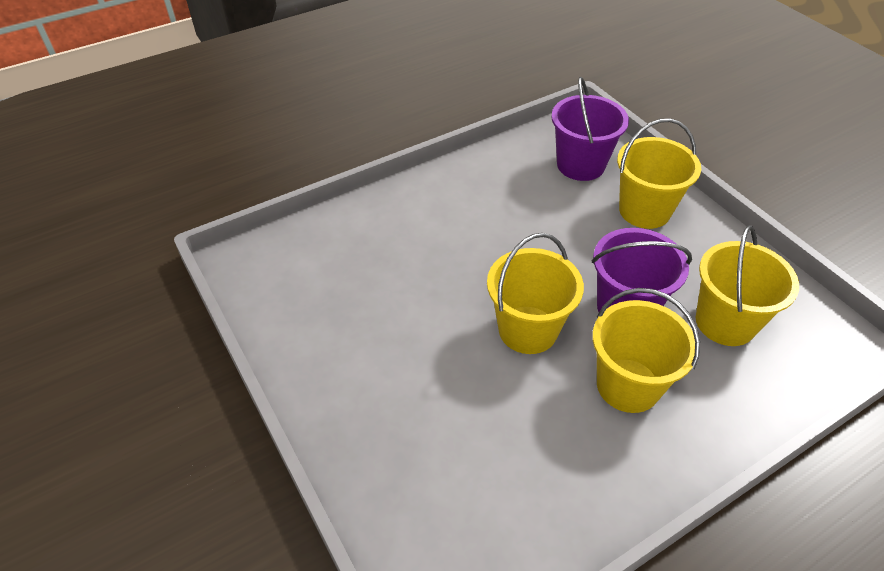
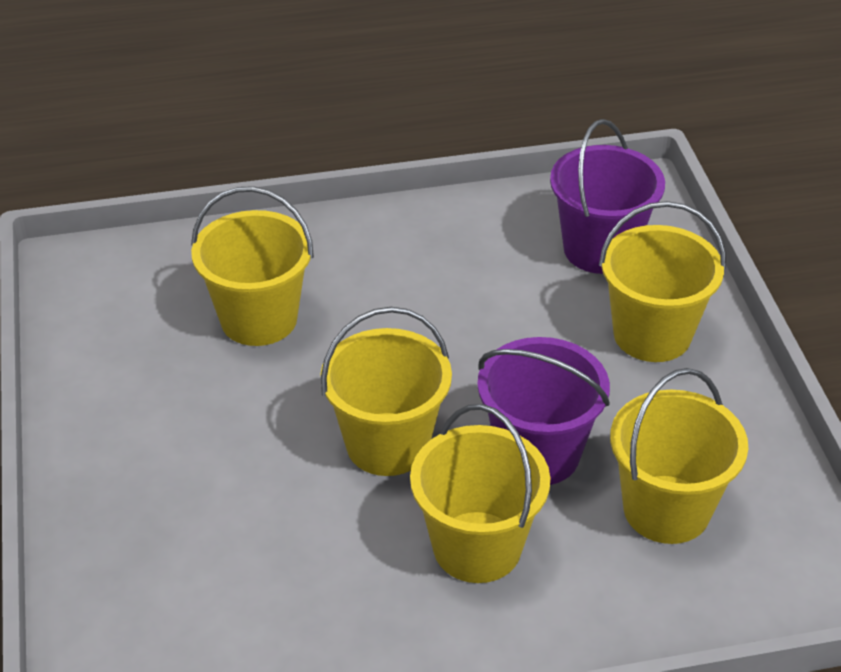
camera: 20 degrees right, 5 degrees down
(392, 265) = (259, 319): none -> yellow bucket

